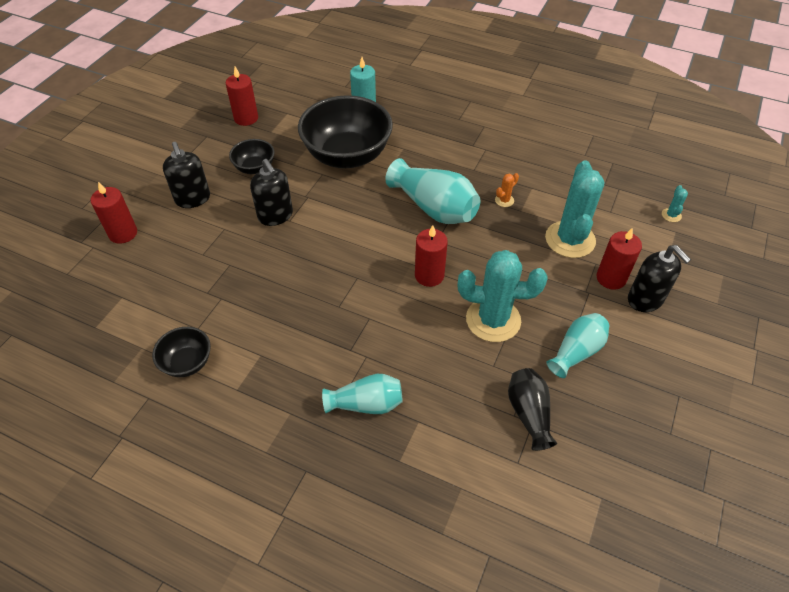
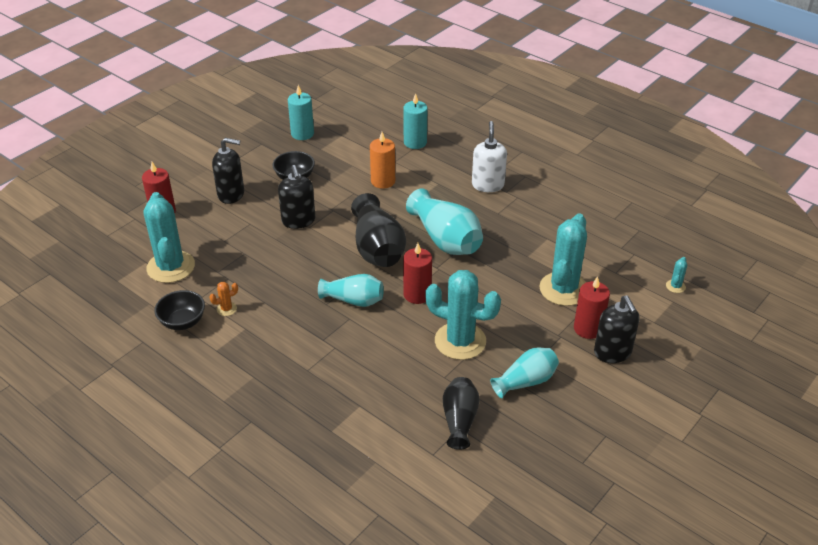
camera: 15 degrees right, 10 degrees down
(152, 297) = (171, 267): none -> turquoise cactus
(193, 199) = (231, 194): black soap dispenser -> black soap dispenser turned 75 degrees counterclockwise
(246, 118) = (302, 134): red candle -> turquoise candle
(347, 156) = (383, 181): black bowl -> orange candle
(366, 404) = (320, 383): turquoise vase -> turquoise vase (353, 300)
(369, 231) = (377, 248): none -> black vase
(452, 141) = (488, 185): none -> white soap dispenser
(504, 200) = (515, 245): orange cactus -> orange cactus (226, 309)

